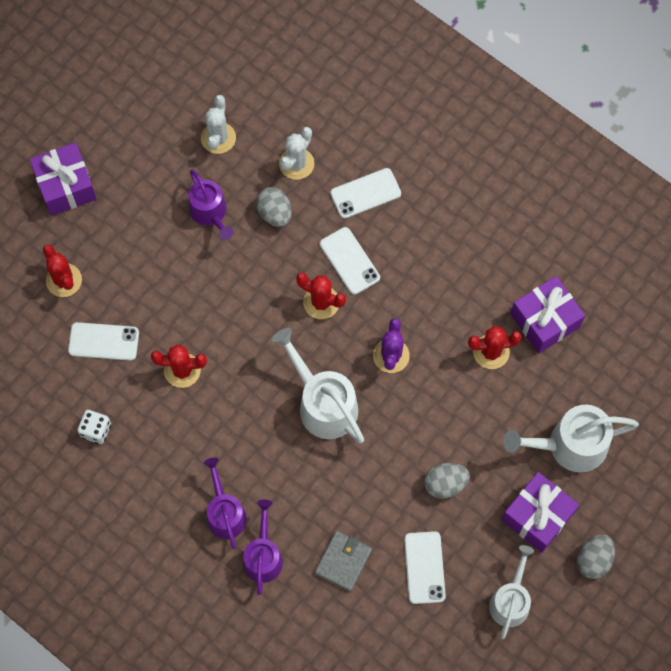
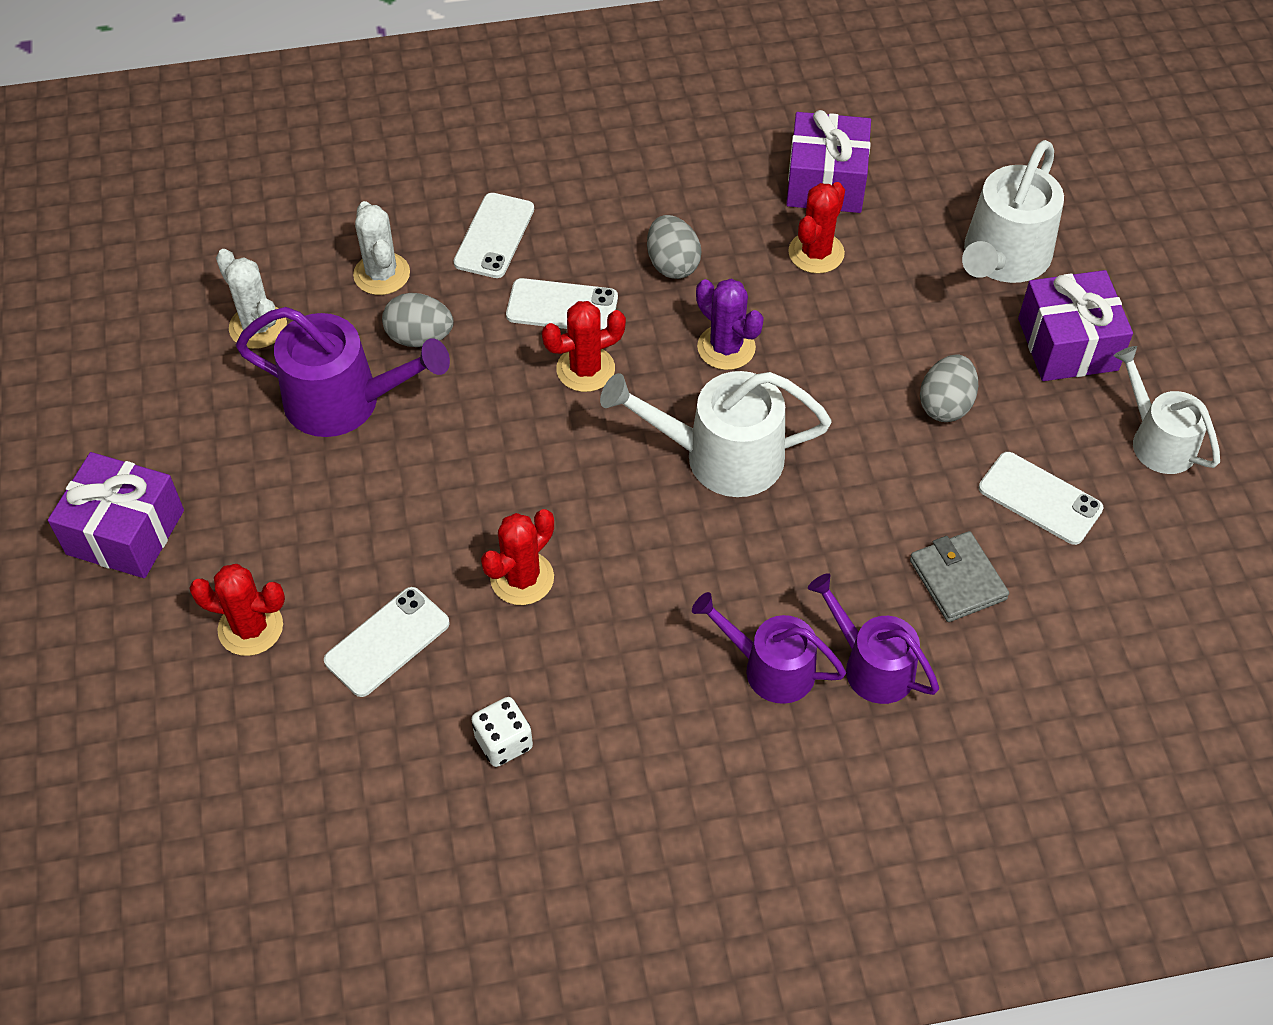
camera: 50 degrees left, 15 degrees down
(210, 213) = (344, 401): purple watering can -> purple watering can, size x1.50
(593, 560) = (1169, 329): grey egg -> grey egg (672, 264)

